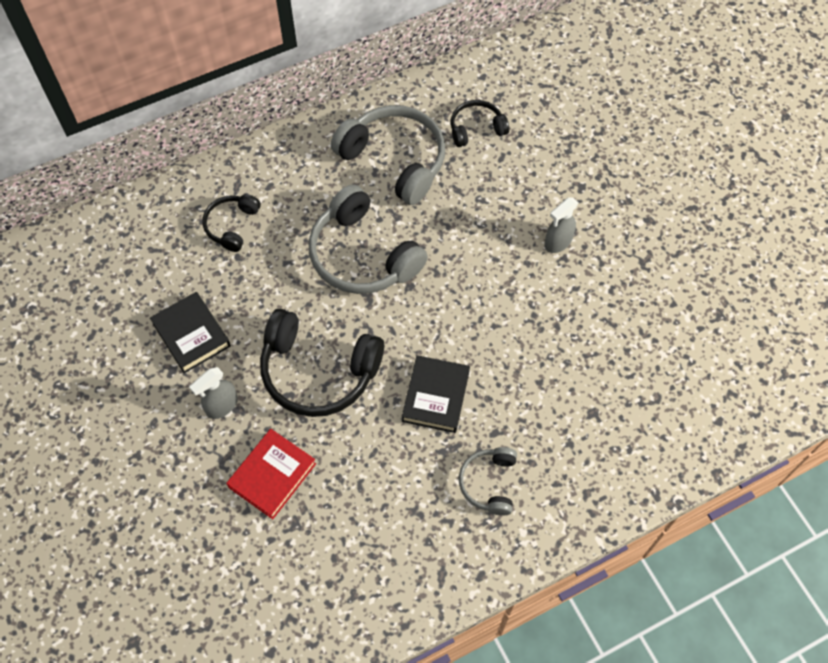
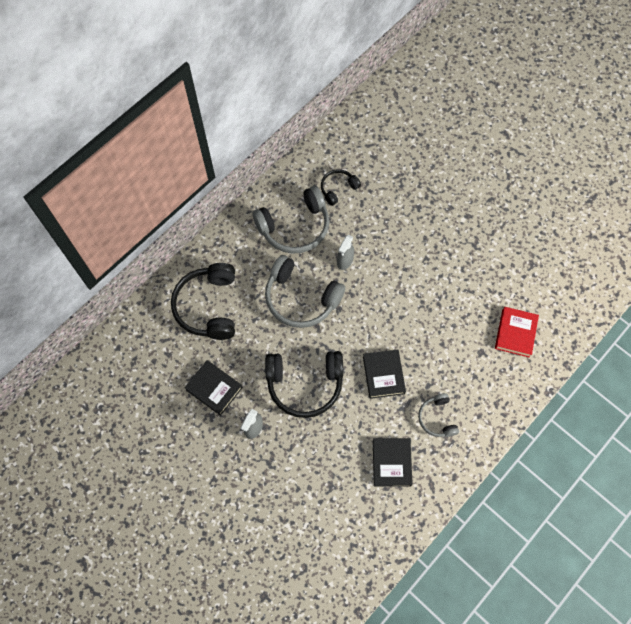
camera: 20 degrees left, 5 degrees up
(232, 225) = (208, 306): black headphones -> black headphones, size x1.87
(272, 475) = (304, 461): red book -> red book (515, 333)
(394, 160) = (295, 227): grey headphones -> grey headphones turned 135 degrees clockwise
(396, 522) = (391, 463): none -> black book
(557, 242) = (418, 249): grey spray bottle -> grey spray bottle (345, 261)

